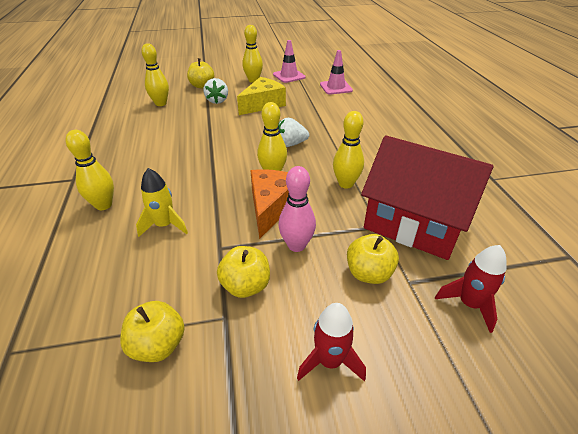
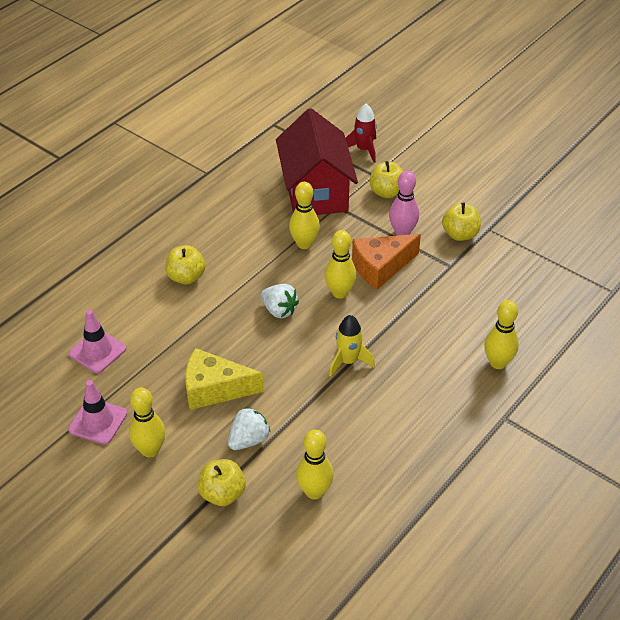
camera: 130 degrees left, 5 degrees up
(158, 345) = (533, 241): yellow apple -> yellow apple (186, 277)
(165, 225) = (468, 308): yellow rocket -> yellow rocket (348, 361)
(330, 361) = (461, 180): red rocket -> none

